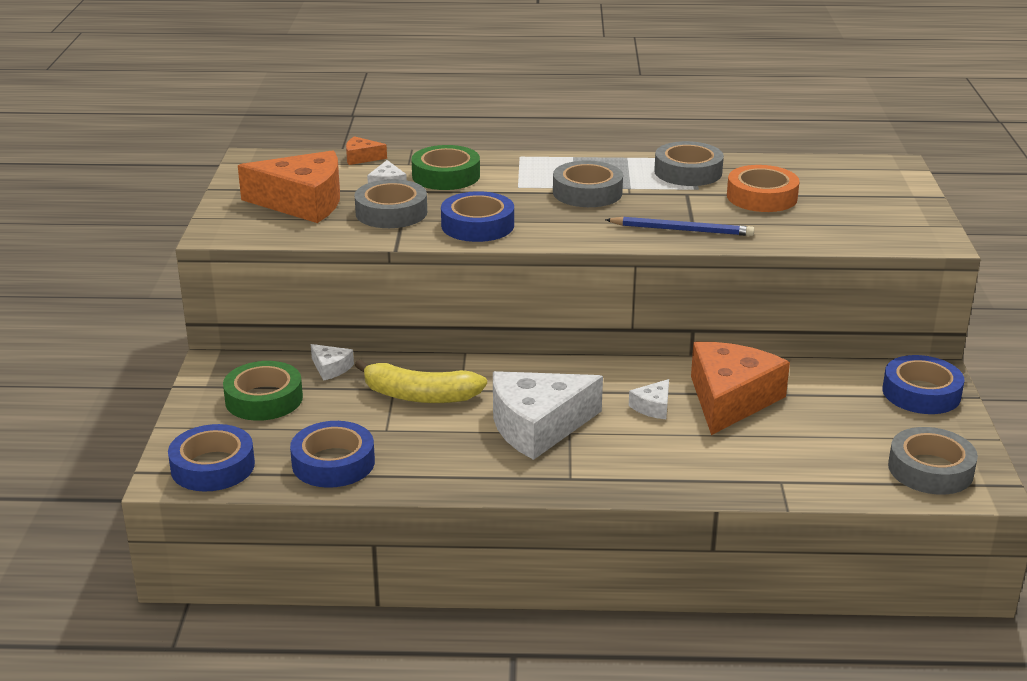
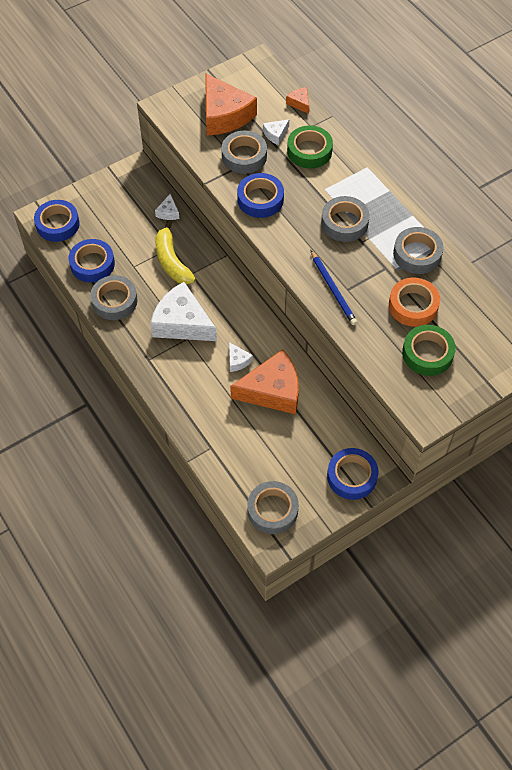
camera: 55 degrees right, 30 degrees up
(264, 399) = (122, 205): green tape -> green tape (427, 353)
(428, 468) = (114, 301): none -> grey tape
(653, 407) = (238, 361): white cheese -> white cheese turned 120 degrees counterclockwise

